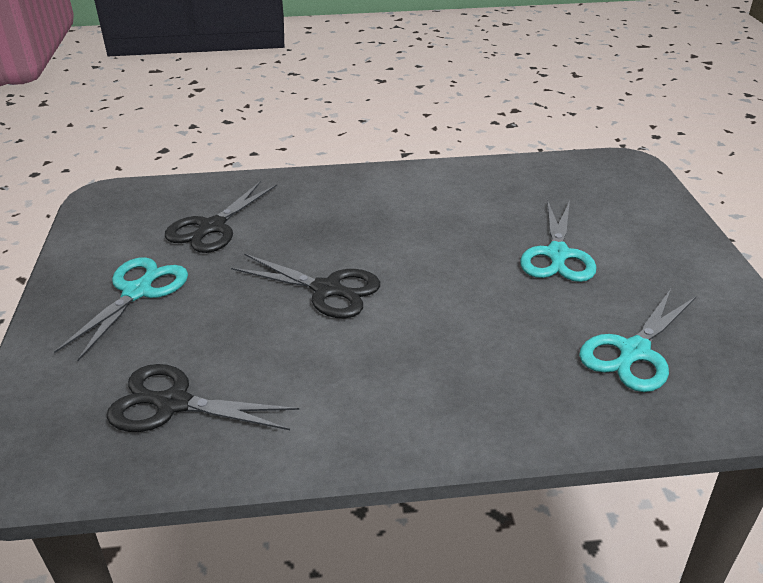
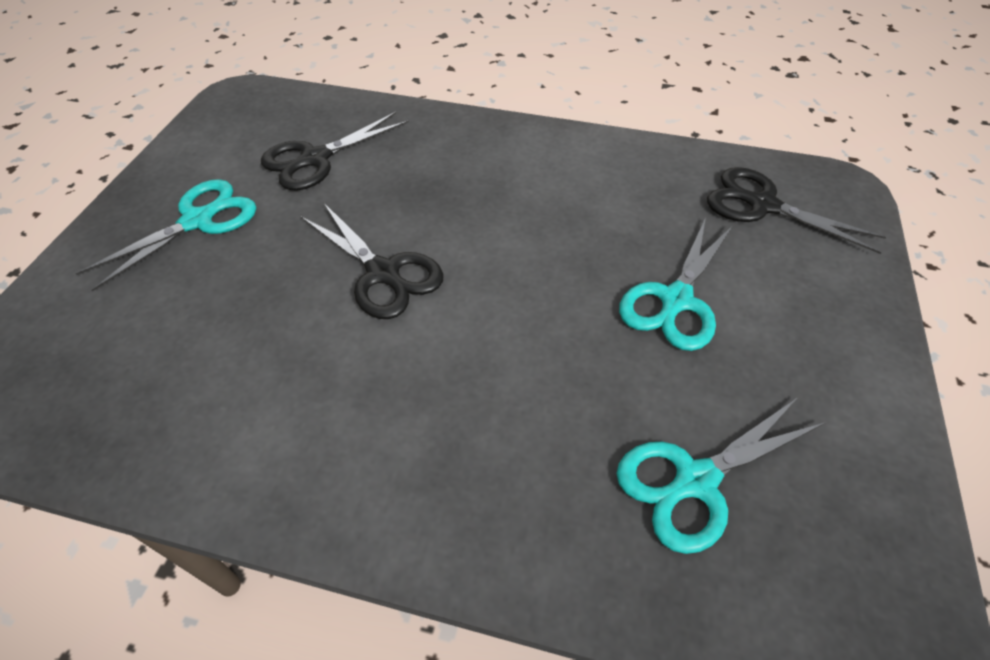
camera: 20 degrees right, 15 degrees up
(172, 403) = (145, 374): black scissors -> black scissors (762, 205)

